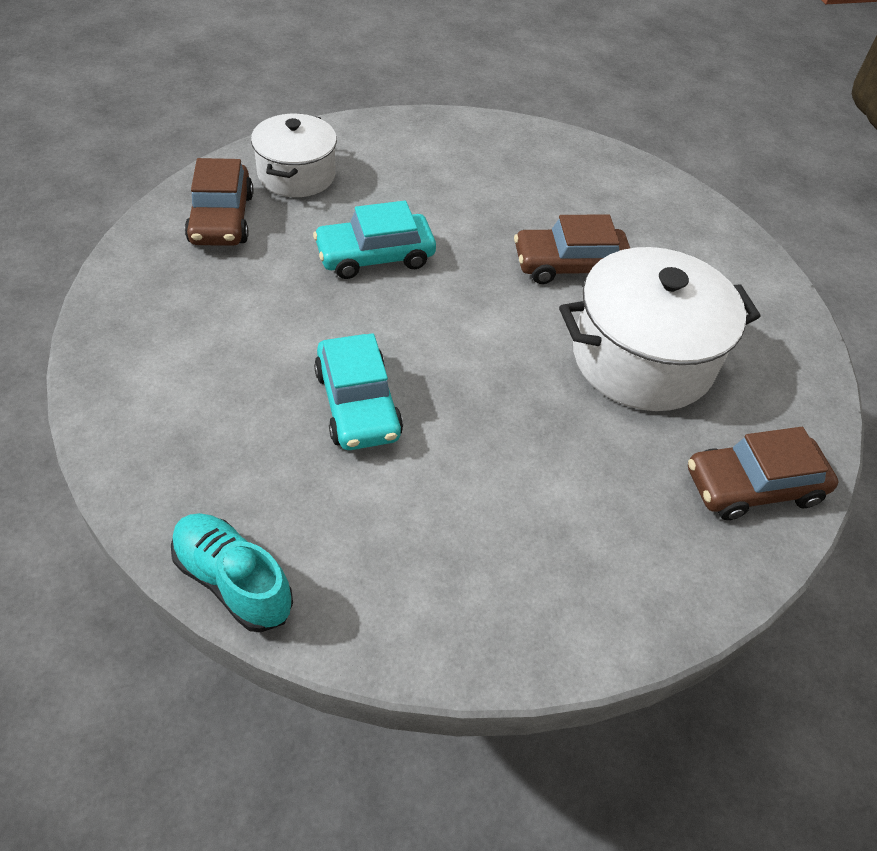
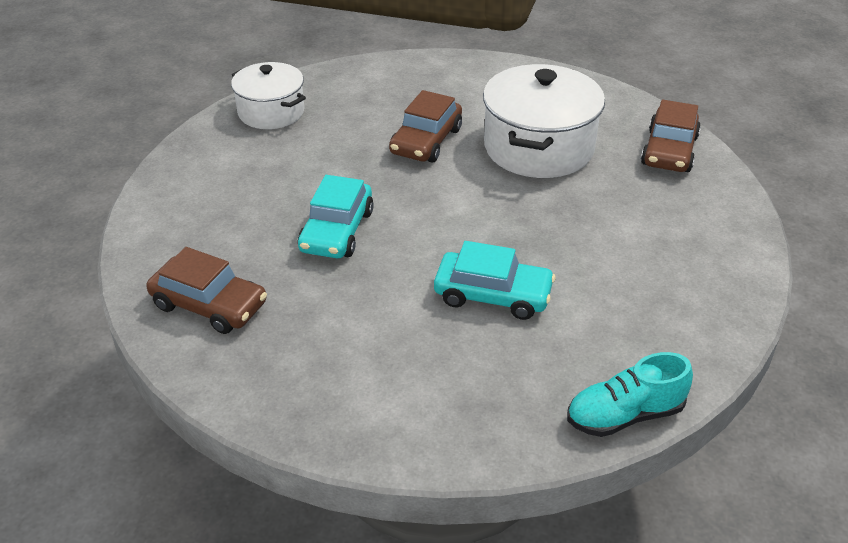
camera: 55 degrees left, 10 degrees down
(297, 175) = (191, 240): white pot -> white pot (271, 112)

